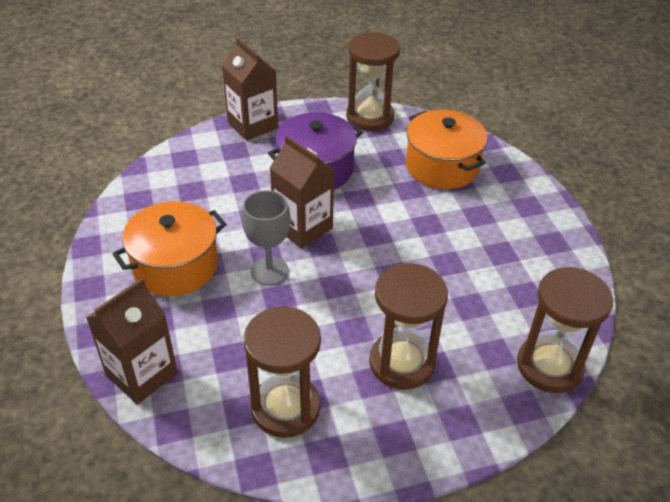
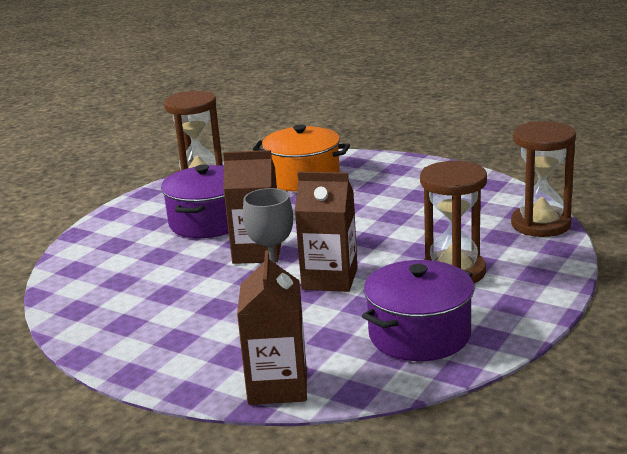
camera: 40 degrees left, 20 degrees down
(175, 266) = (189, 322): orange pot -> none
(252, 125) = (105, 225): brown carton -> brown carton (329, 279)
(285, 408) = (419, 335): brown hourglass -> purple pot

